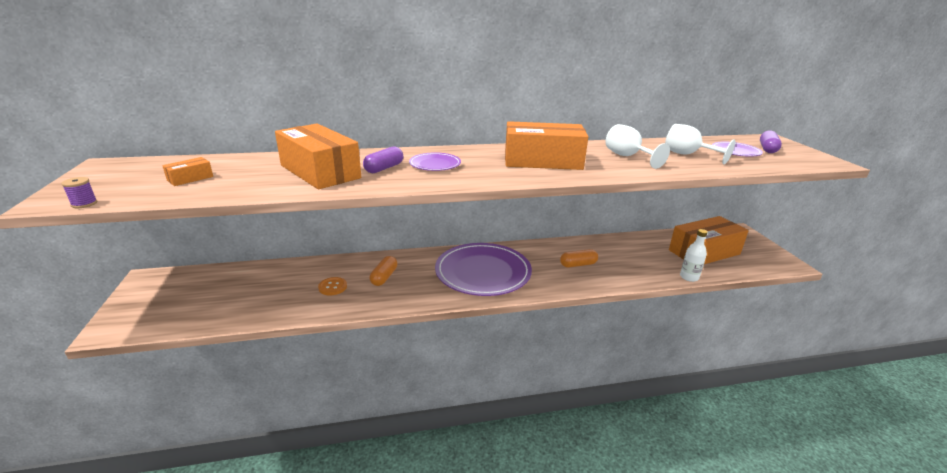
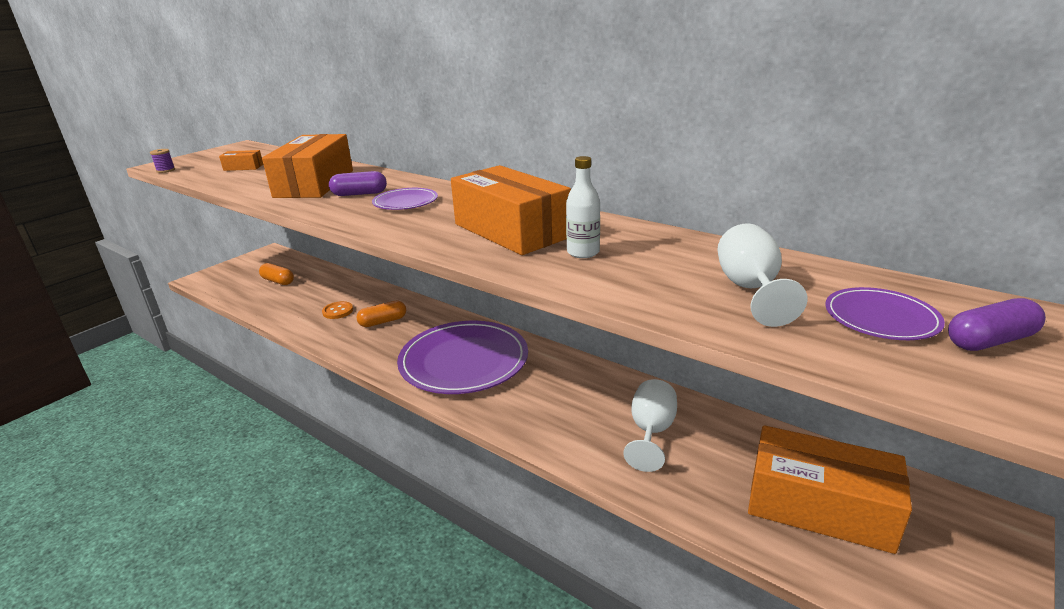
camera: 50 degrees right, 0 degrees up
(578, 264) = (577, 409): orange capsule -> orange capsule (278, 281)
(627, 157) = (637, 260): white goblet -> white goblet (651, 432)
(689, 277) = (701, 520): white bottle -> white bottle (583, 252)

